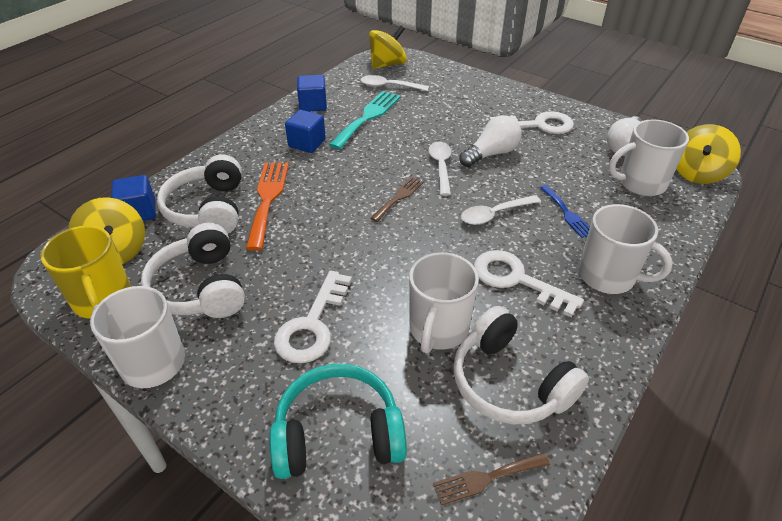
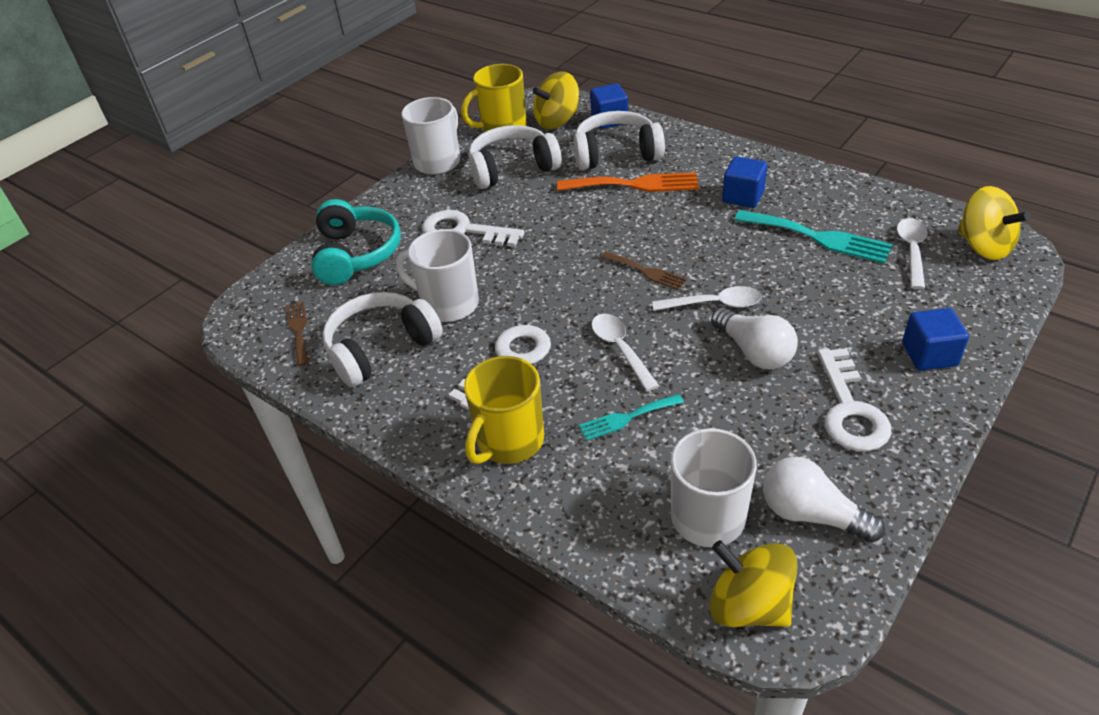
camera: 95 degrees right, 0 degrees up
(313, 105) = (833, 191): blue cube -> blue cube (929, 354)
(567, 213) = (627, 418): blue fork -> turquoise fork
(608, 276) = (509, 441): white mug -> yellow mug

